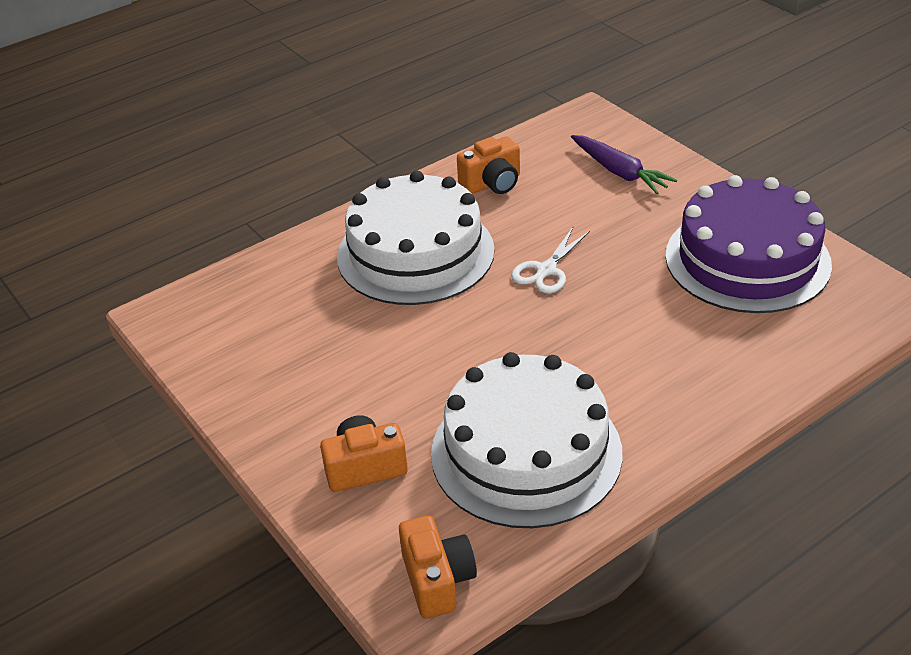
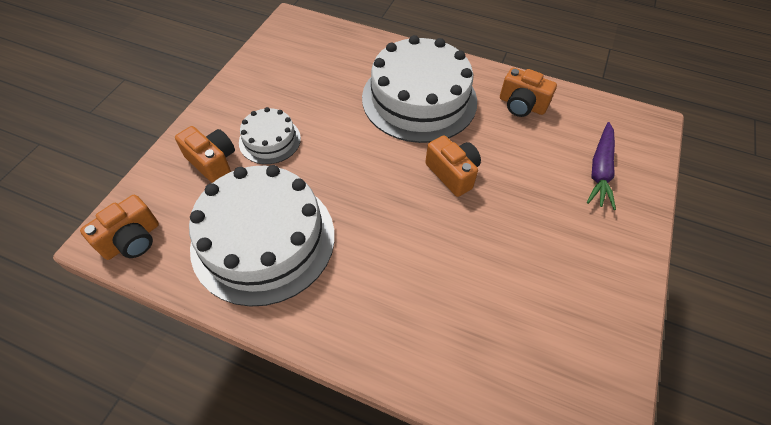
camera: 55 degrees right, 15 degrees up
(372, 402) = (270, 140): none -> white cake
(546, 270) = (452, 173): white scissors -> orange camera
(747, 259) = (565, 300): purple cake -> none

